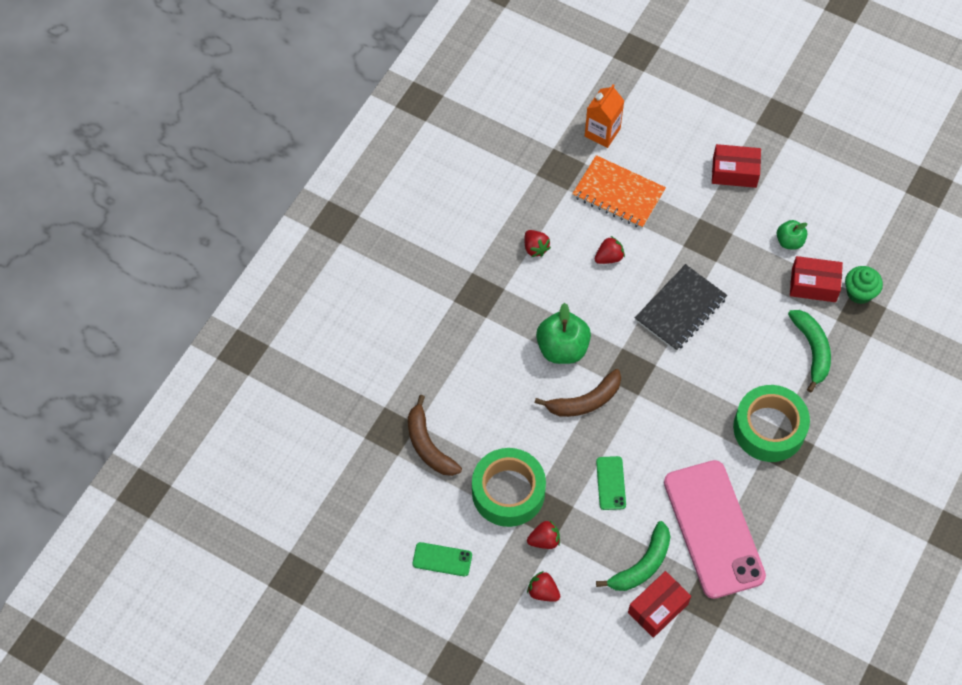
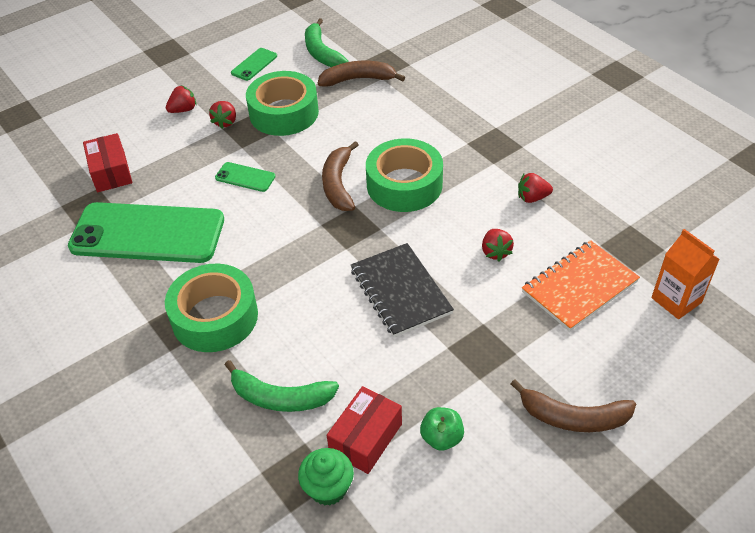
camera: 115 degrees right, 15 degrees down
(562, 348) = (404, 185): green apple -> green tape
(642, 565) = (155, 174): green banana -> green banana (321, 53)
(714, 529) = (147, 234): pink phone -> green phone
(734, 172) = (573, 418): red box -> brown banana

